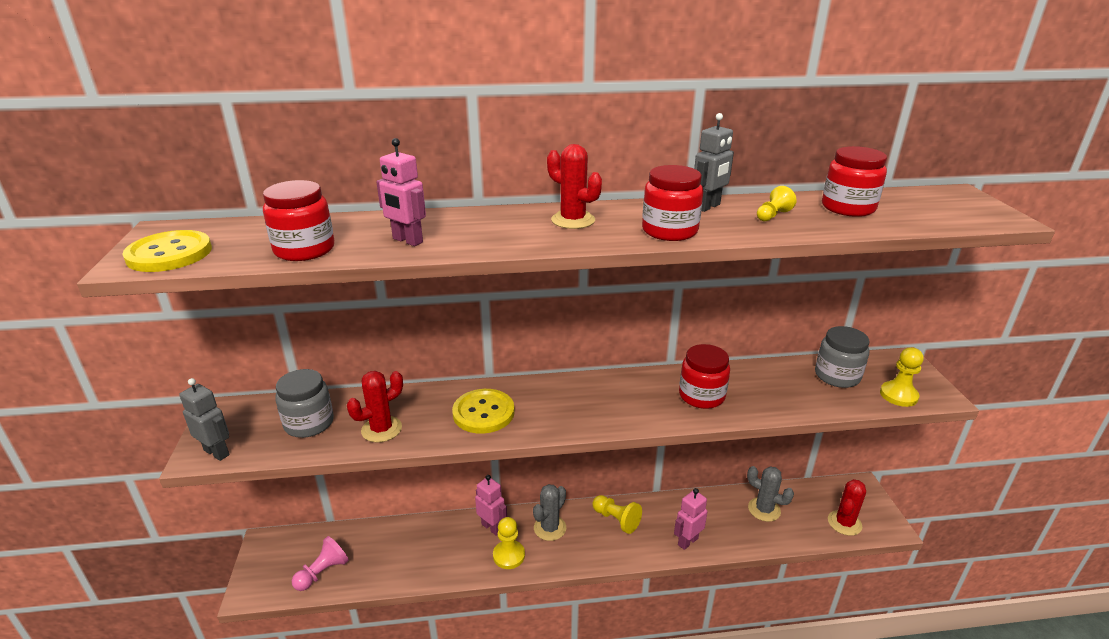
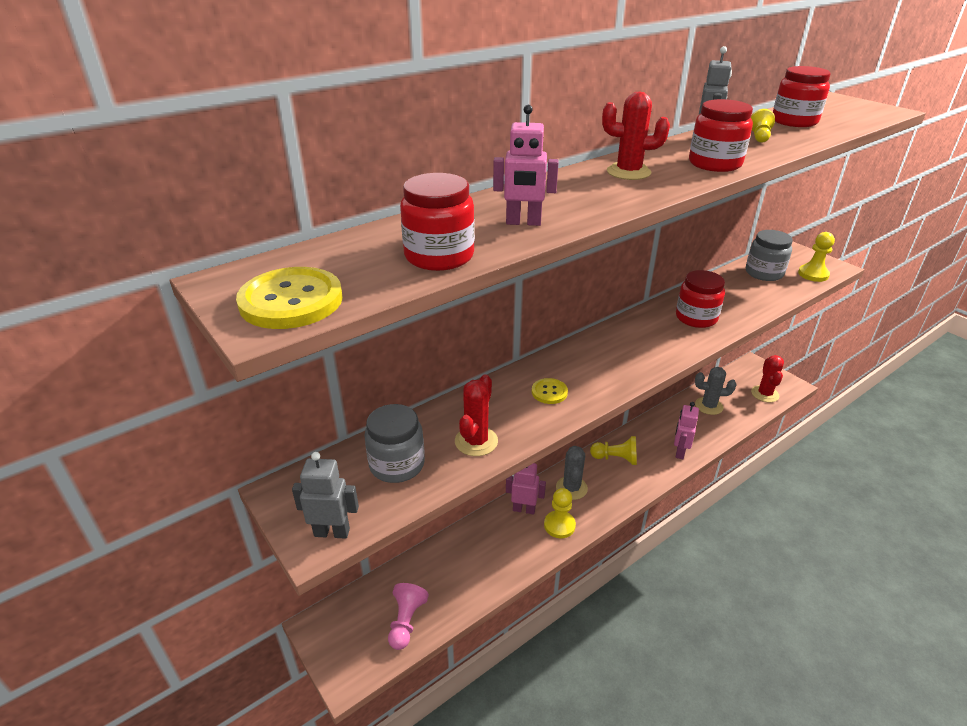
camera: 30 degrees left, 5 degrees up
(483, 413) = (549, 392): yellow button -> yellow button, size x0.57

